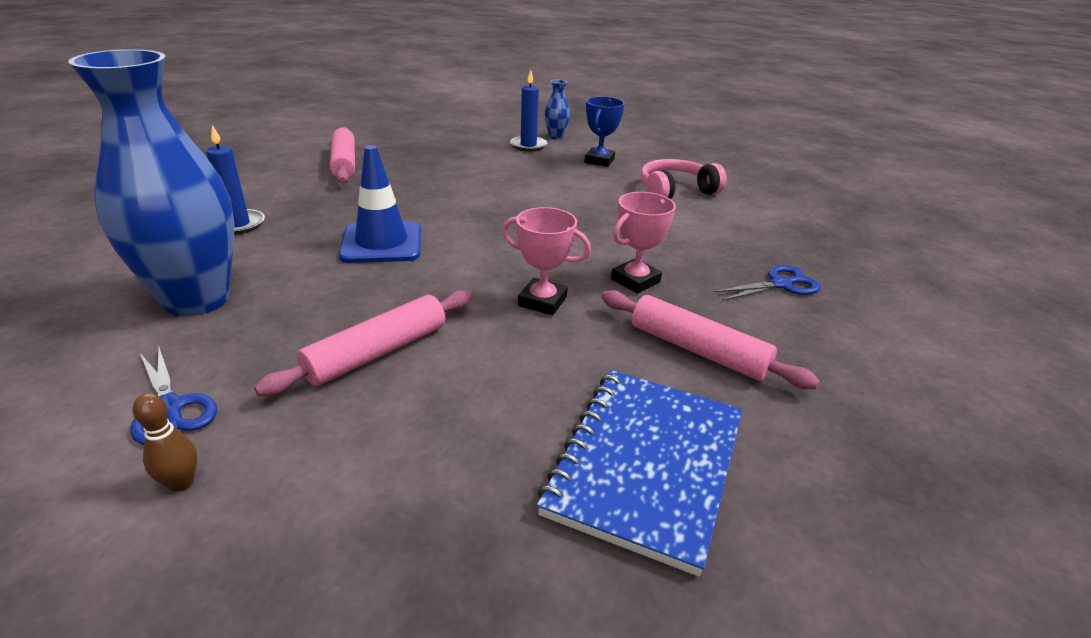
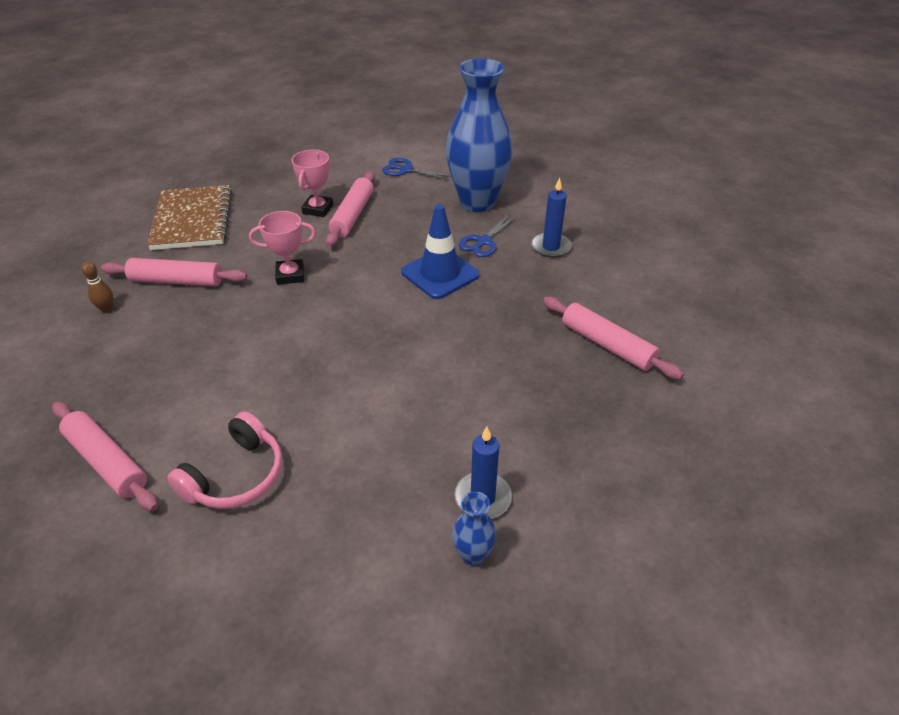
camera: 150 degrees right, 10 degrees up
(181, 483) = (365, 159): brown bowling pin -> brown bowling pin (106, 309)
(599, 161) = (364, 507): blue trophy -> none
(635, 280) = (235, 318): pink trophy -> pink trophy (318, 209)
(645, 464) = (193, 220): blue notebook -> brown notebook
(776, 224) = (107, 462): none -> pink rolling pin
(780, 284) = (113, 363): blue scissors -> blue scissors (483, 242)

